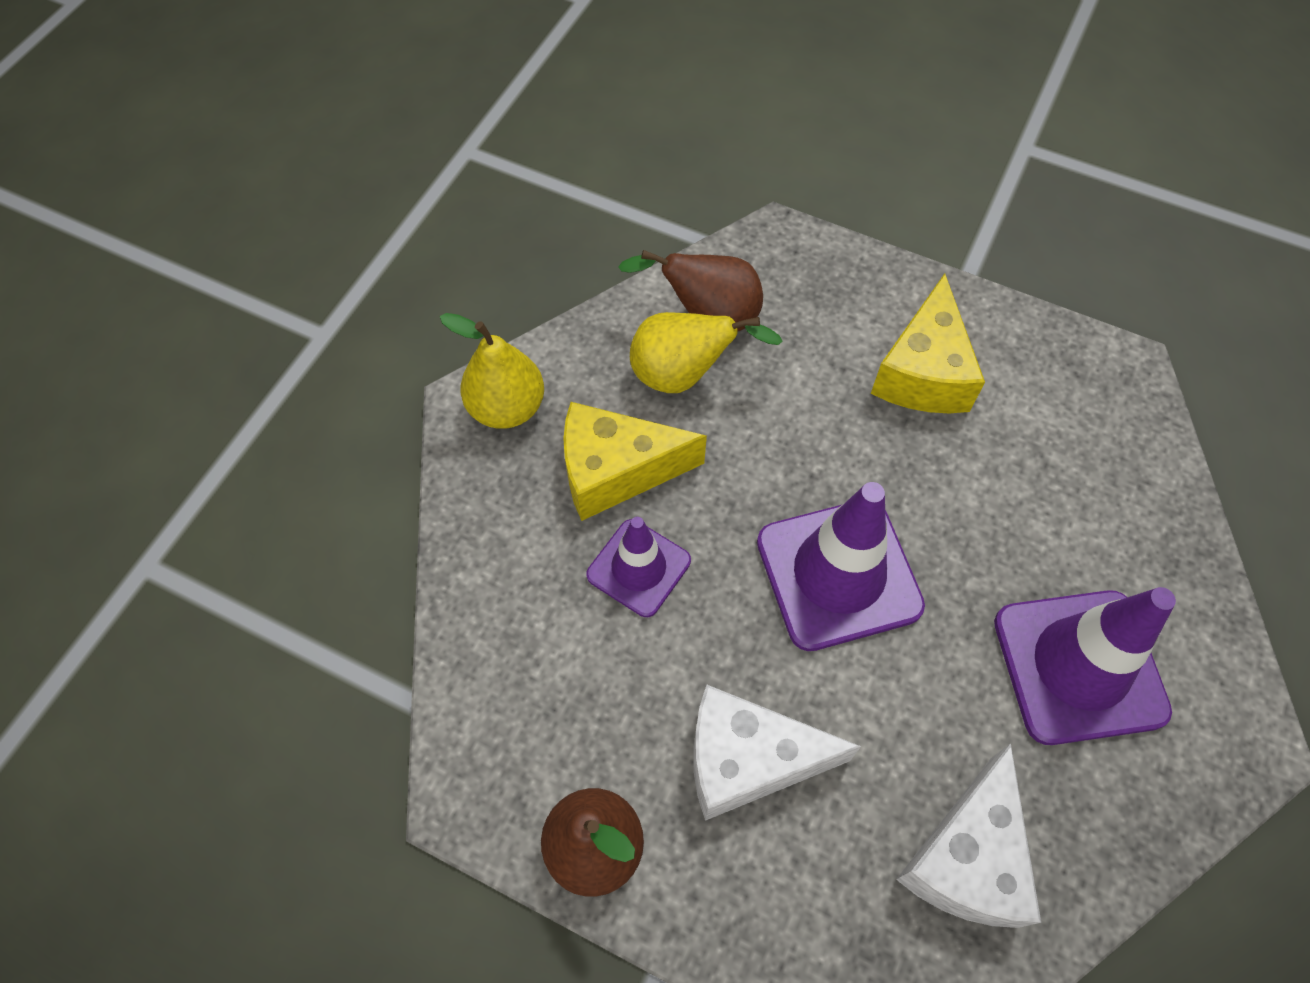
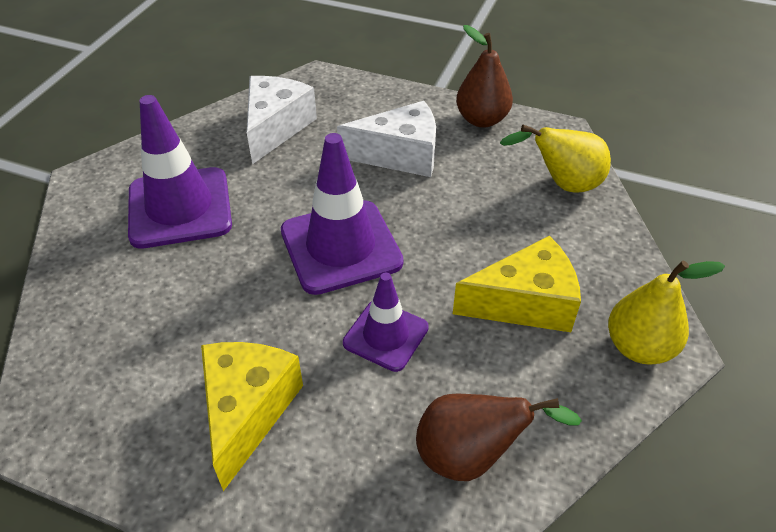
camera: 175 degrees right, 15 degrees down
(638, 568) = (489, 241): purple traffic cone -> purple traffic cone (385, 335)
(683, 375) = (484, 390): yellow pear -> yellow pear (562, 184)

